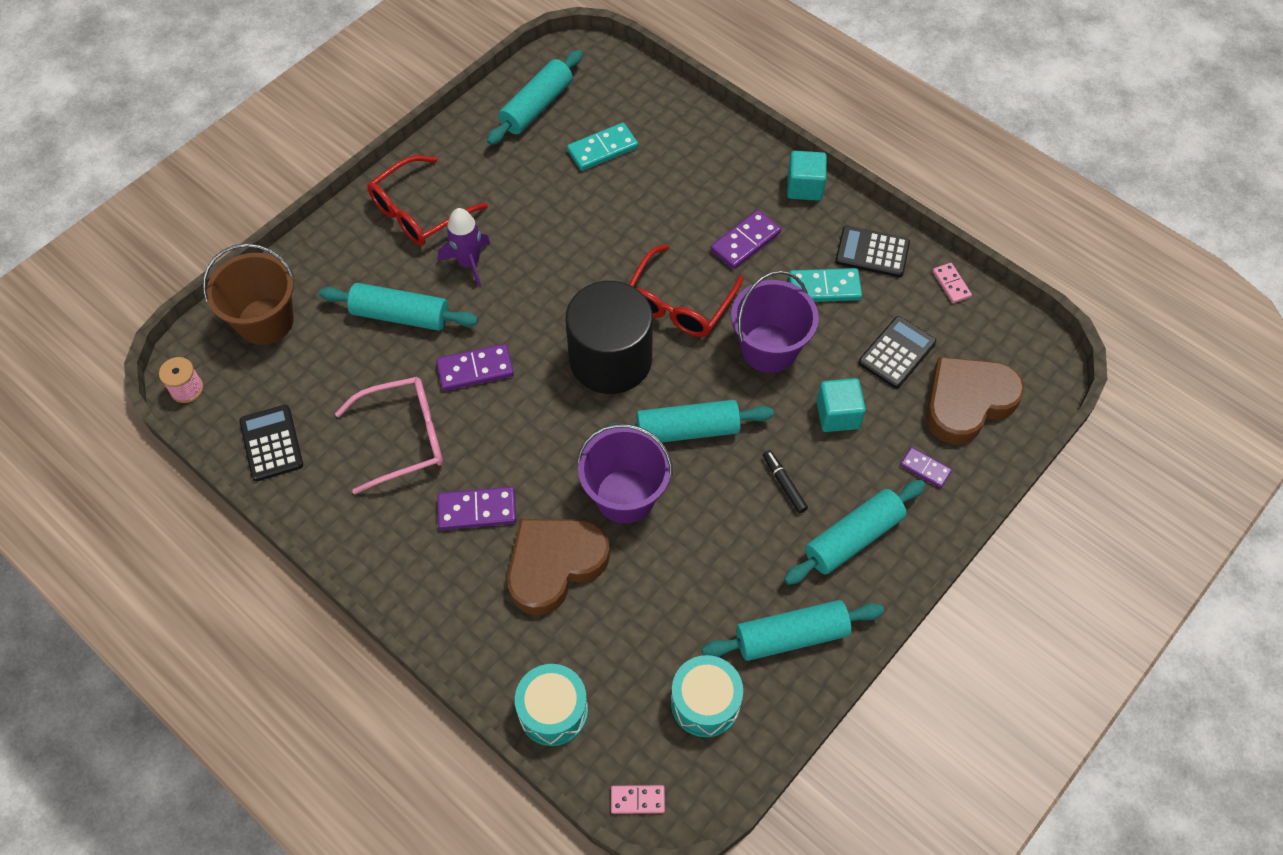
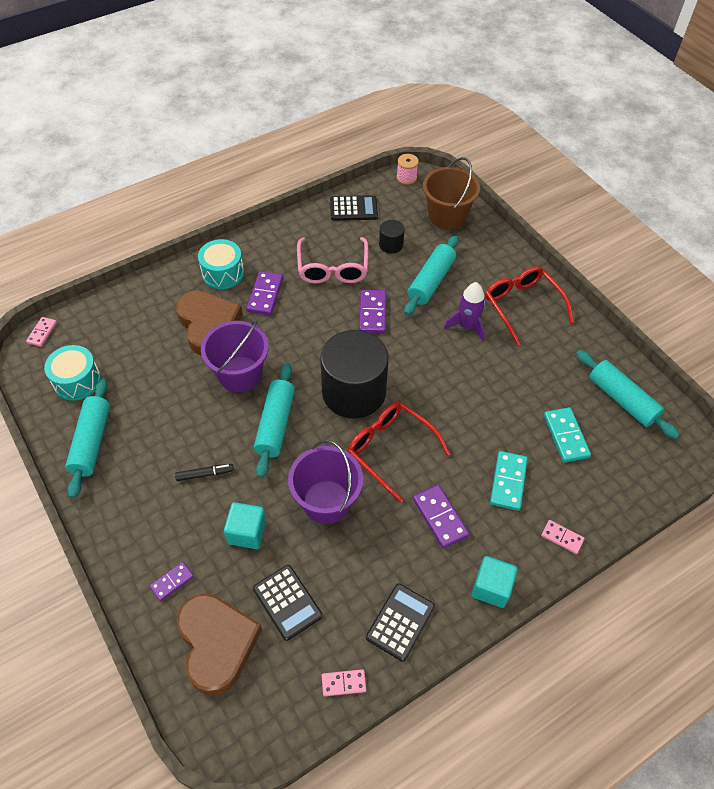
camera: 105 degrees right, 5 degrees down
(340, 377) = (391, 245): none -> black cylinder
(553, 711) = (117, 305): turquoise drum -> turquoise drum (223, 273)
(727, 139) = (562, 537): none -> pink domino
(824, 288) = (373, 566): turquoise domino -> turquoise domino (508, 482)
(853, 538) = (141, 506): turquoise rolling pin -> none

